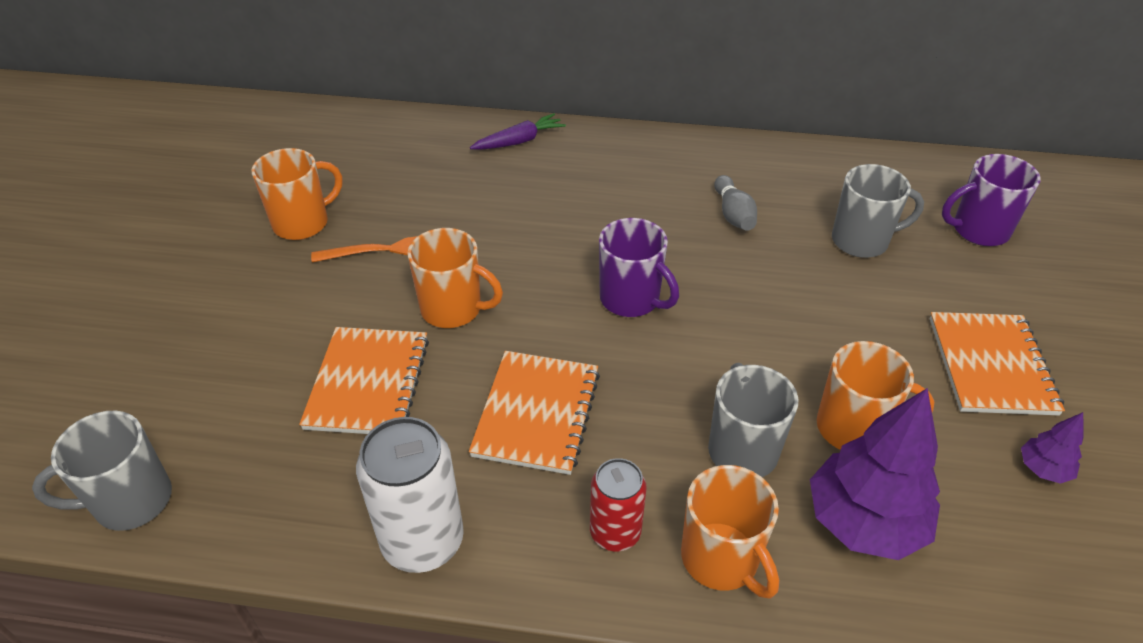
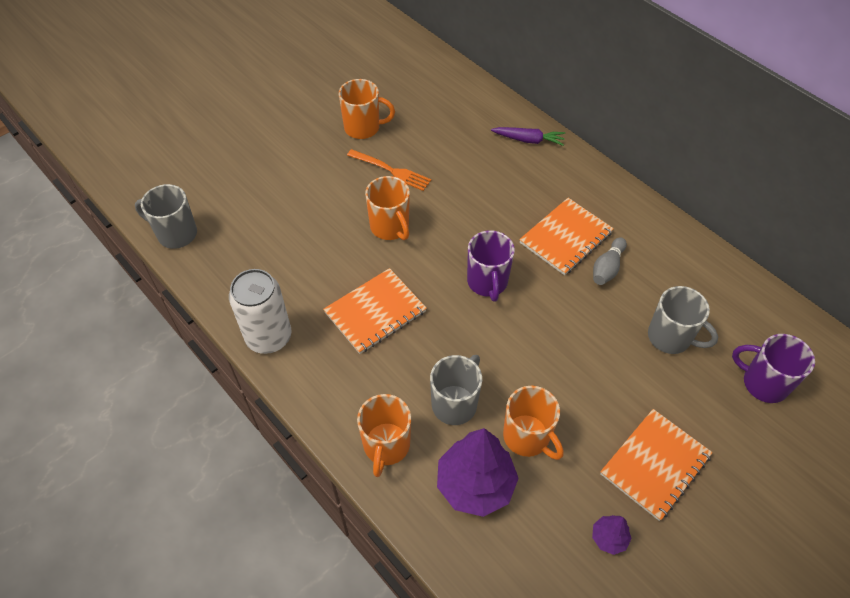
camera: 40 degrees right, 10 degrees up
(368, 383) = (314, 242): orange notebook -> orange notebook (565, 238)
(615, 532) = (352, 396): red can -> none

